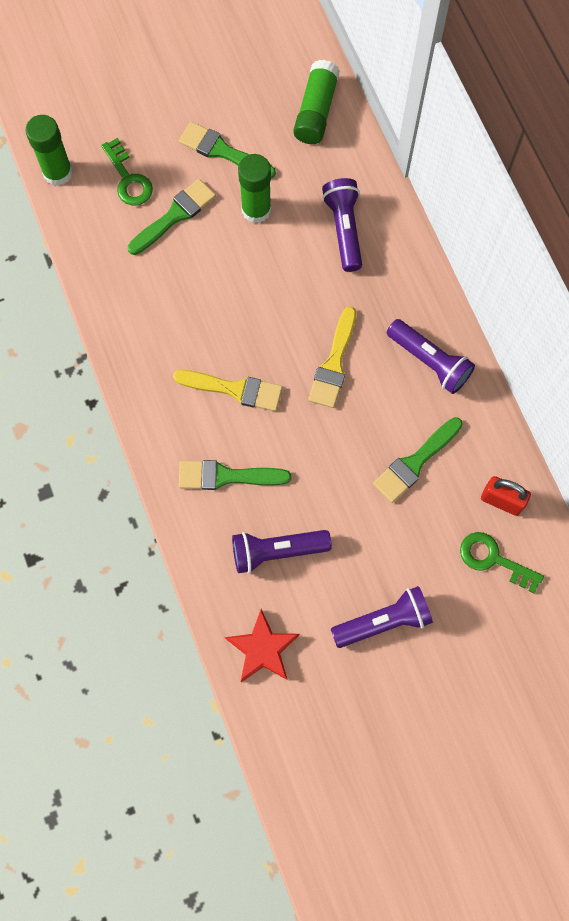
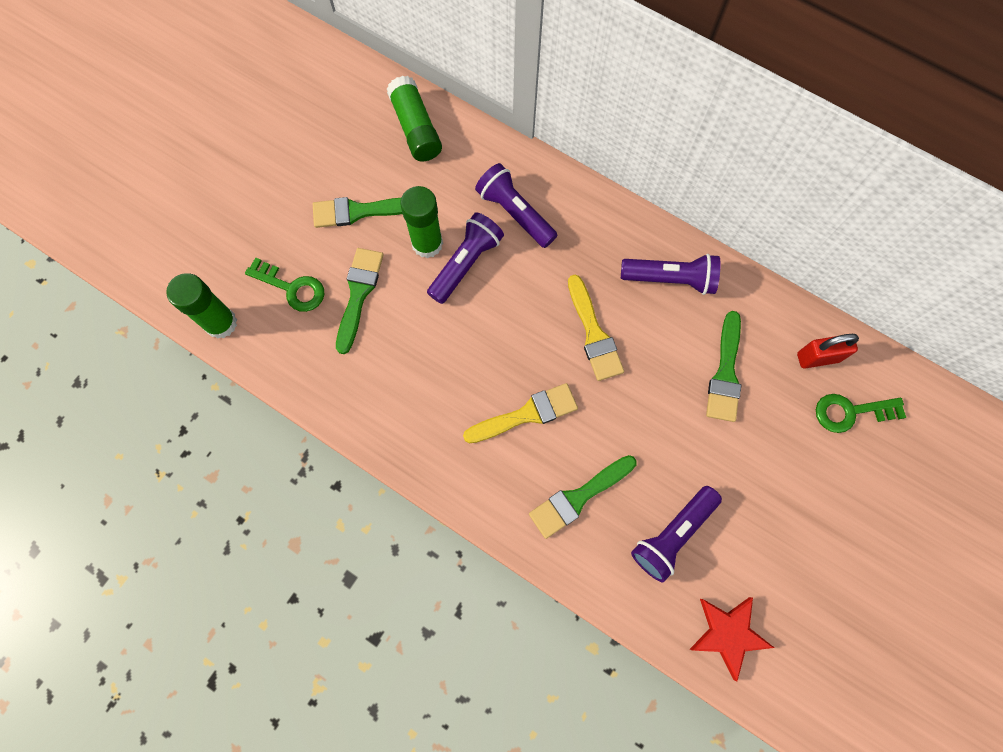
camera: 35 degrees left, 0 degrees up
(383, 621) = (807, 531): purple flashlight -> purple flashlight (466, 263)

